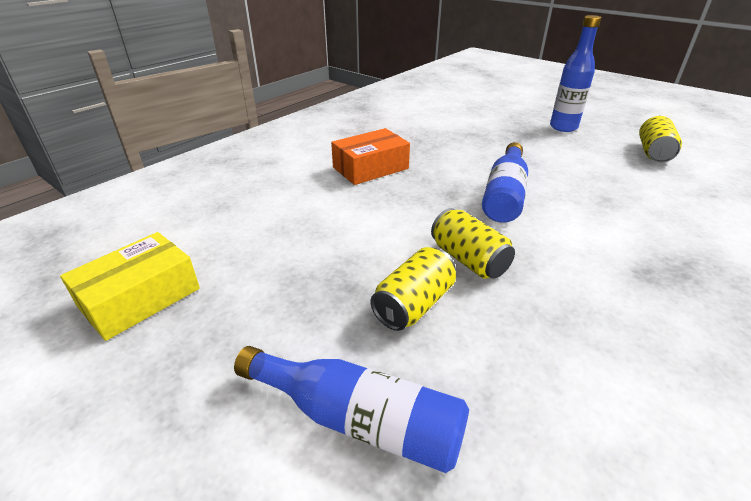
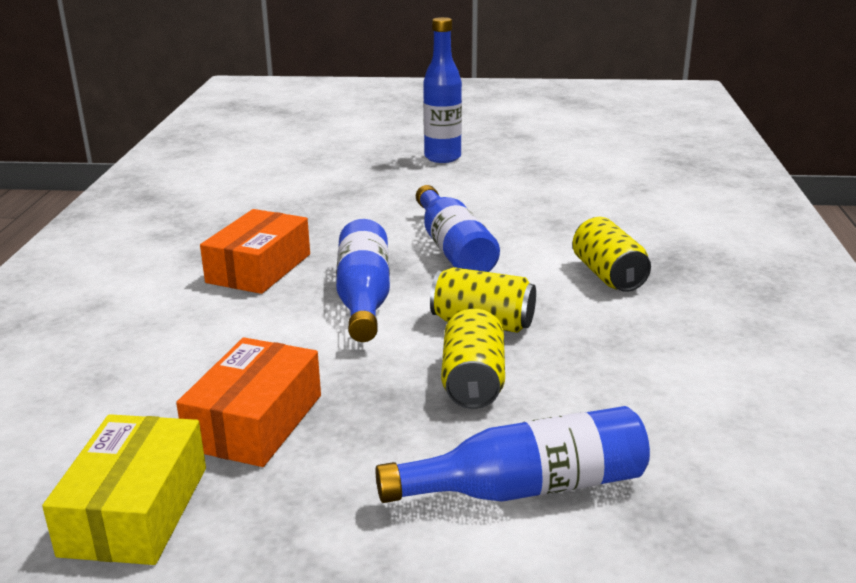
camera: 35 degrees left, 10 degrees down
(257, 269) = (255, 422): none -> orange box
(409, 209) = (364, 297): none -> blue bottle
(653, 152) = (559, 162): yellow can -> yellow can (608, 275)

